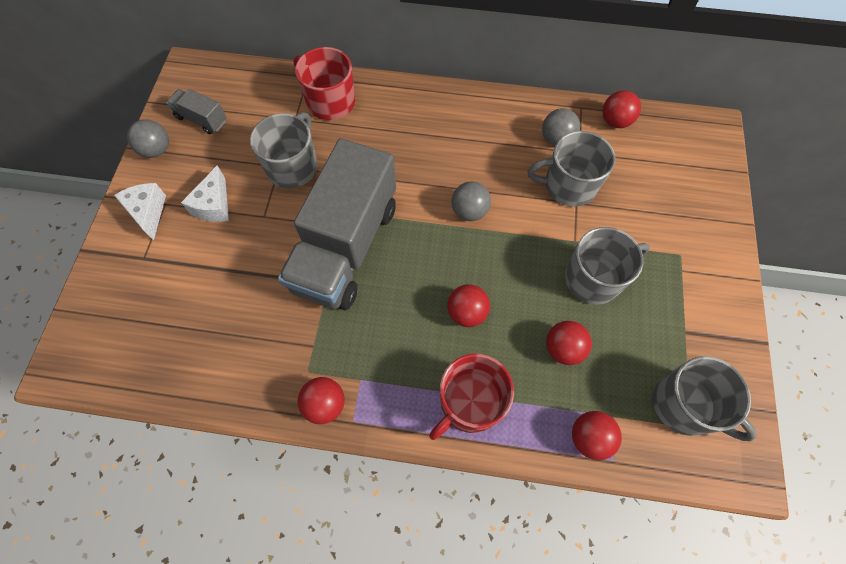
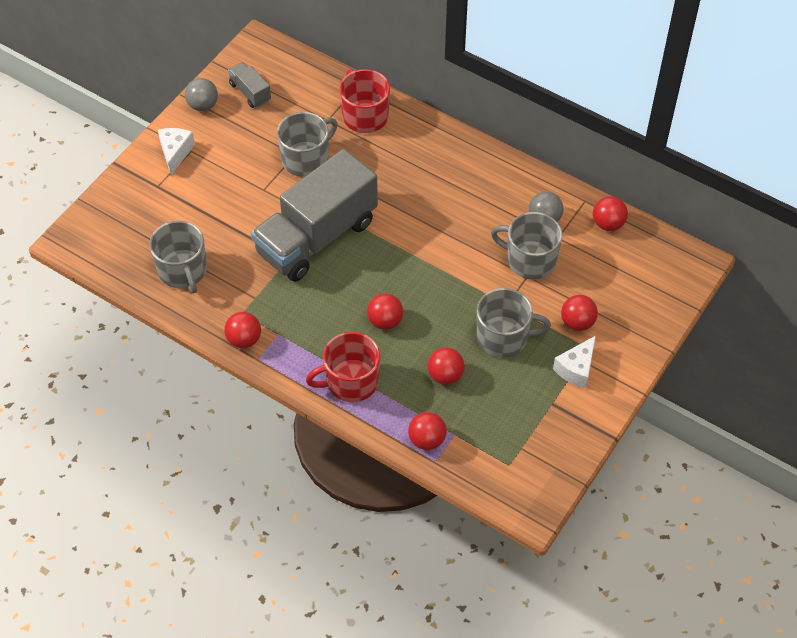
camera: 25 degrees right, 10 degrees down
(214, 205) = (228, 166): white cheese -> white cheese (576, 369)
(469, 211) = (432, 248): grey ball -> none
(652, 231) = (577, 322): none -> red ball
(685, 405) = (515, 450): grey mug -> grey mug (183, 271)

